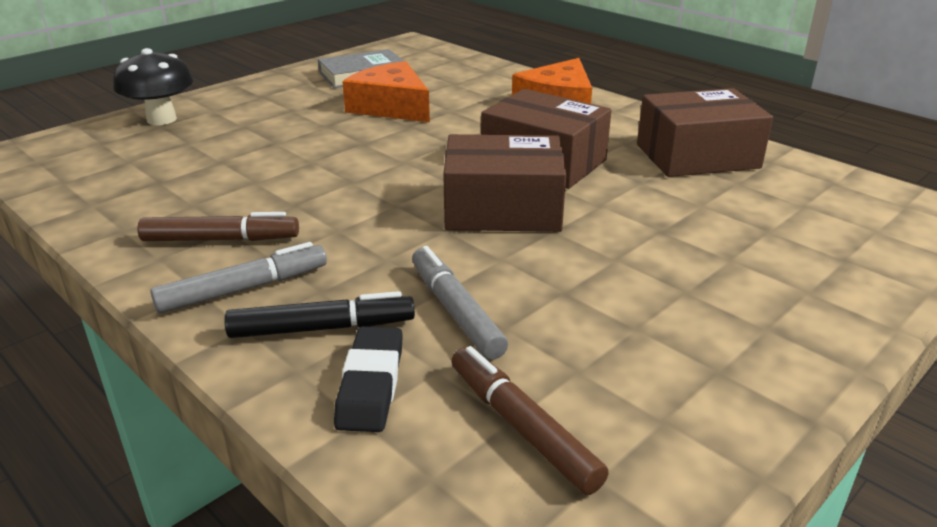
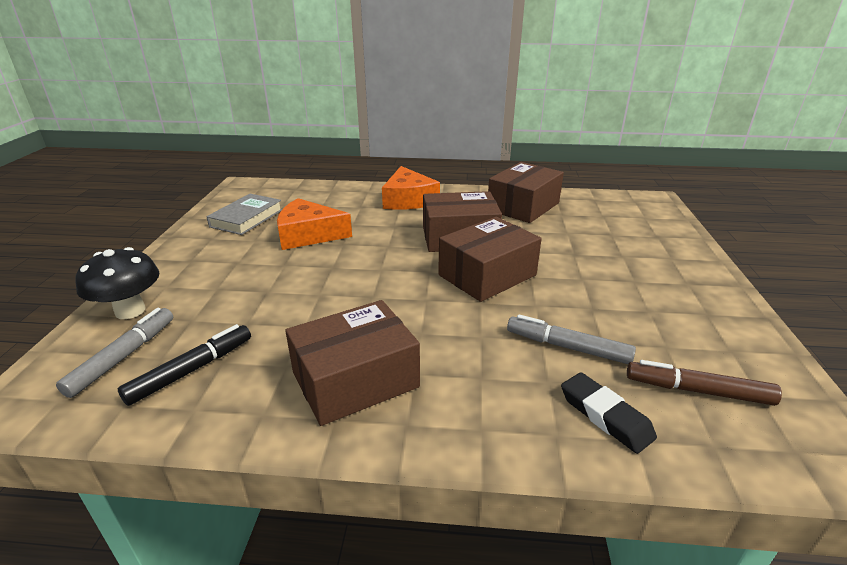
camera: 40 degrees left, 0 degrees up
(220, 239) = (355, 380): brown marker -> brown box
(242, 289) = (434, 405): grey marker -> grey marker (123, 357)
(321, 328) = (523, 400): black marker -> black marker (191, 370)

